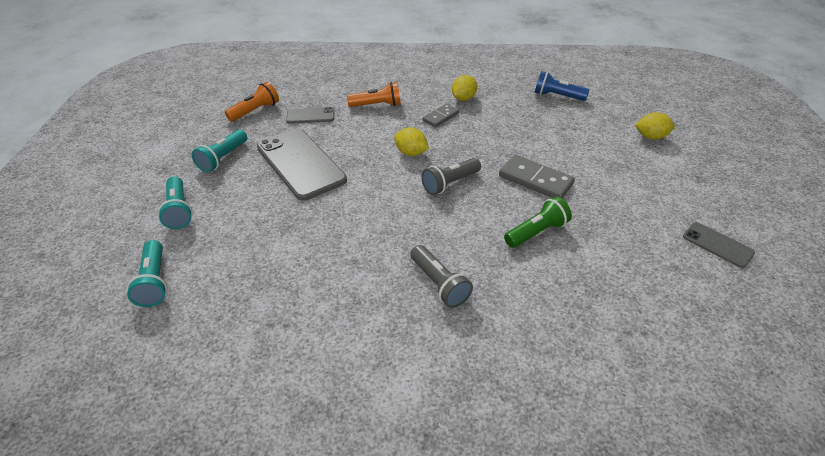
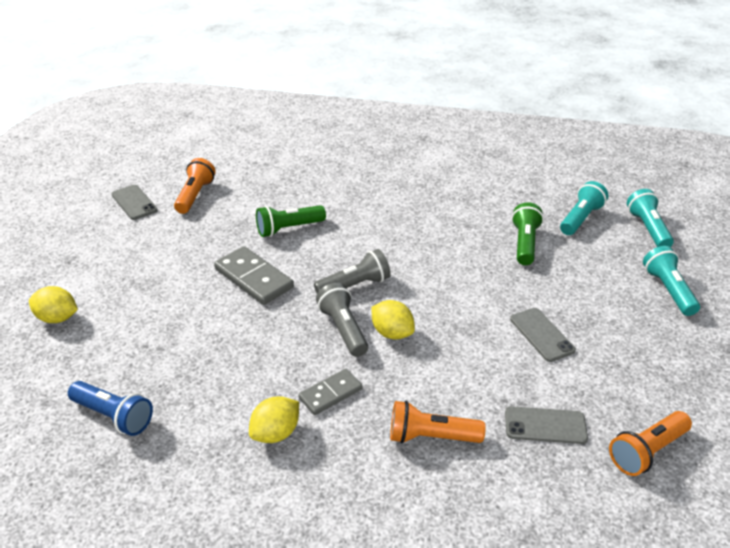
camera: 170 degrees left, 5 degrees down
(223, 158) = (653, 356): turquoise flashlight -> turquoise flashlight (580, 219)
(297, 244) = (524, 243): none -> green flashlight
(300, 163) = (541, 335): grey phone -> grey phone, size x0.49
(439, 284) = (395, 202): grey flashlight -> grey flashlight (343, 329)
(665, 263) = (195, 195): none -> orange flashlight

